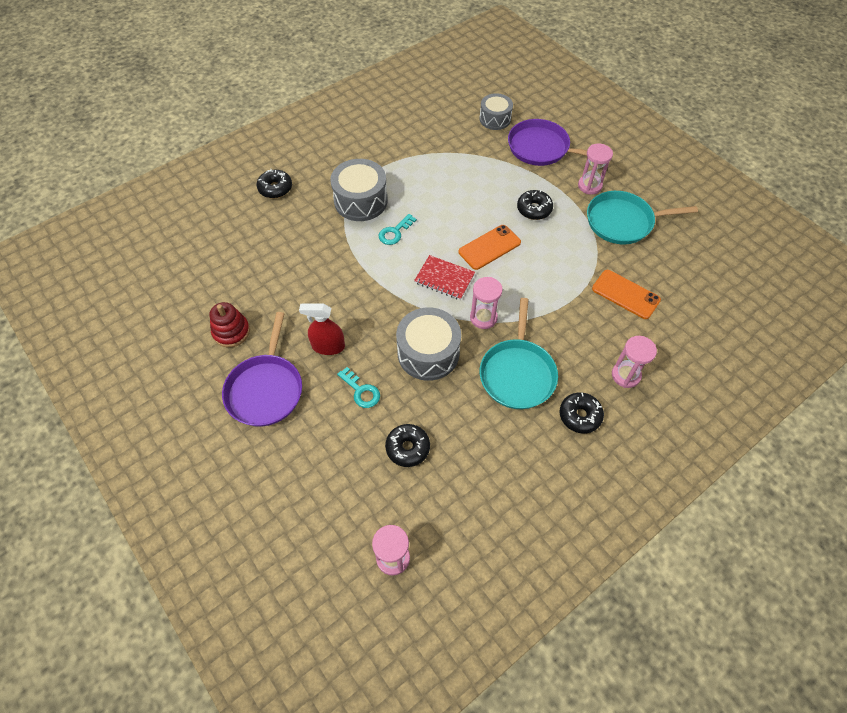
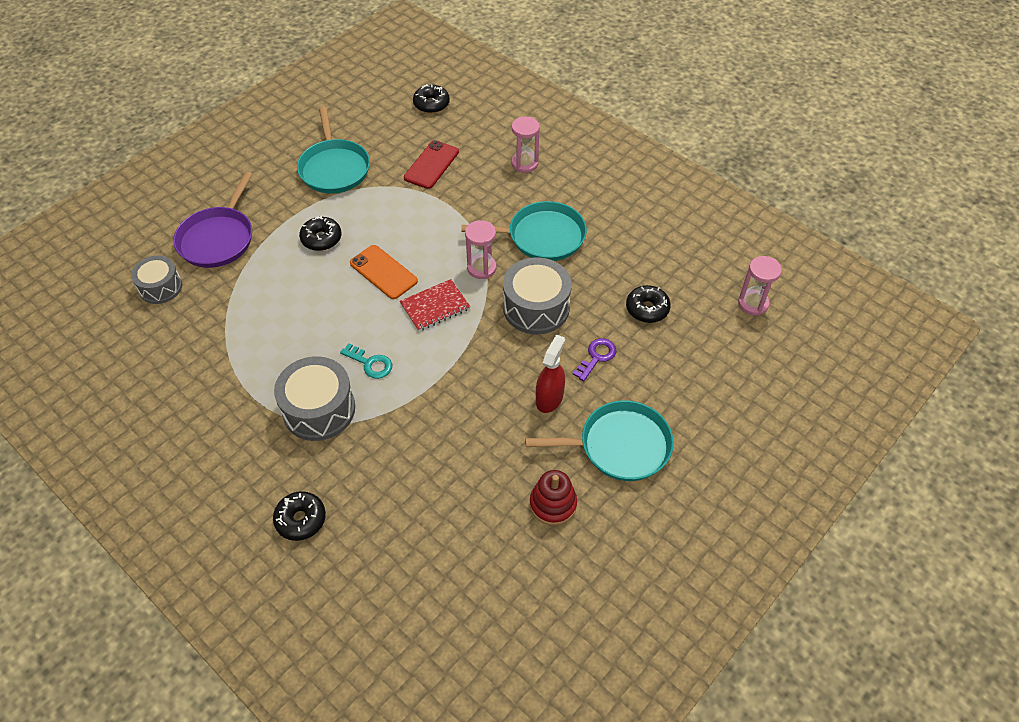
camera: 100 degrees left, 5 degrees down
(265, 389) = (619, 446): purple pan -> turquoise pan
(328, 346) = (549, 398): red spray bottle -> red spray bottle turned 150 degrees counterclockwise
(361, 391) = (596, 357): turquoise key -> purple key
(444, 279) = (435, 306): red notebook -> red notebook turned 45 degrees clockwise
(579, 416) = (575, 192): black donut -> black donut (431, 104)
(589, 186) = (281, 194): pink hourglass -> none
(625, 294) = (431, 165): orange phone -> red phone

